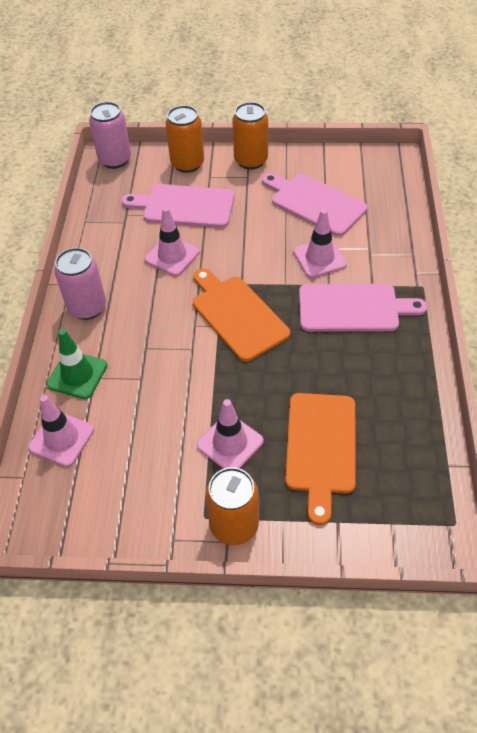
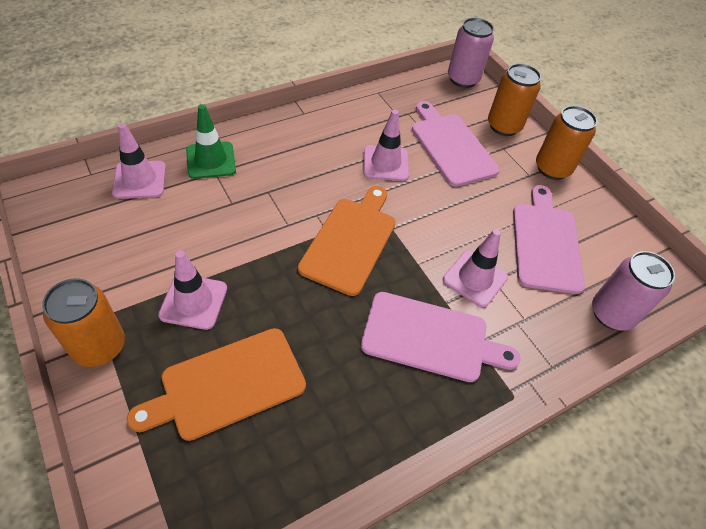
camera: 50 degrees right, 0 degrees up
(87, 307) = (286, 134): pink can -> pink can (611, 314)
(353, 308) = (430, 338): pink cutting board -> pink cutting board turned 45 degrees counterclockwise

